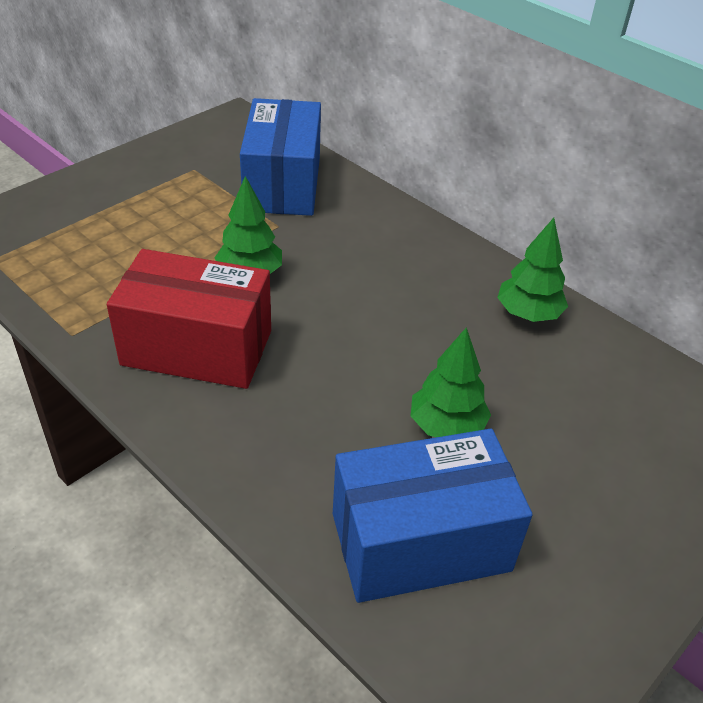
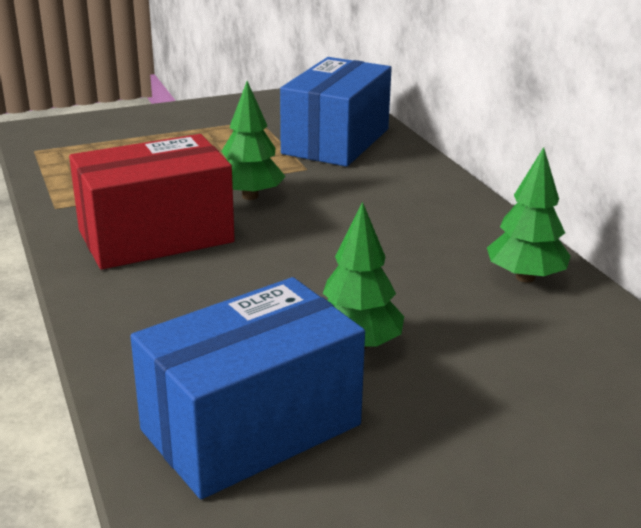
camera: 25 degrees right, 15 degrees down
(197, 347) = (156, 236): red box -> red box turned 60 degrees counterclockwise
(420, 541) = (251, 427): blue box -> blue box turned 45 degrees counterclockwise

